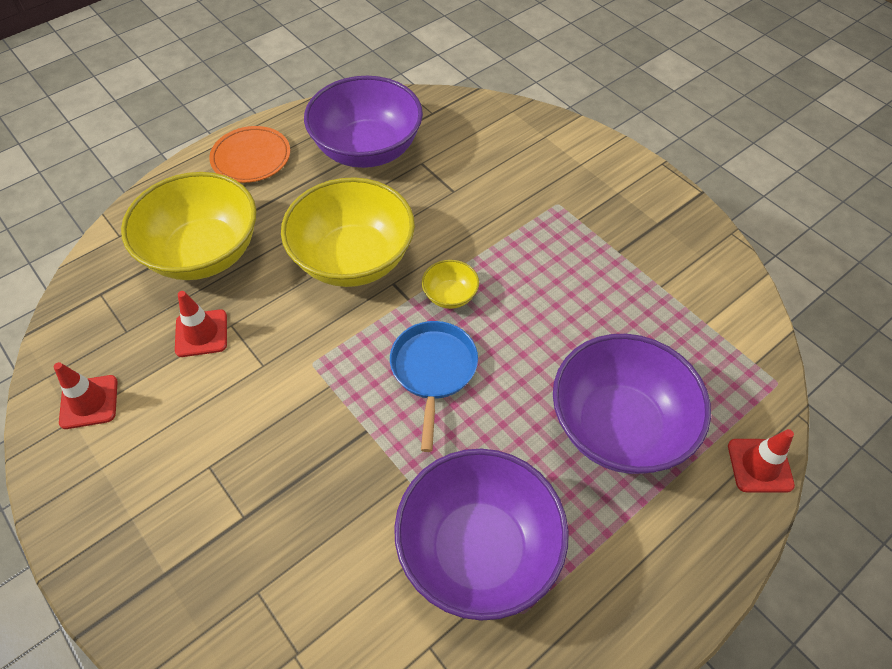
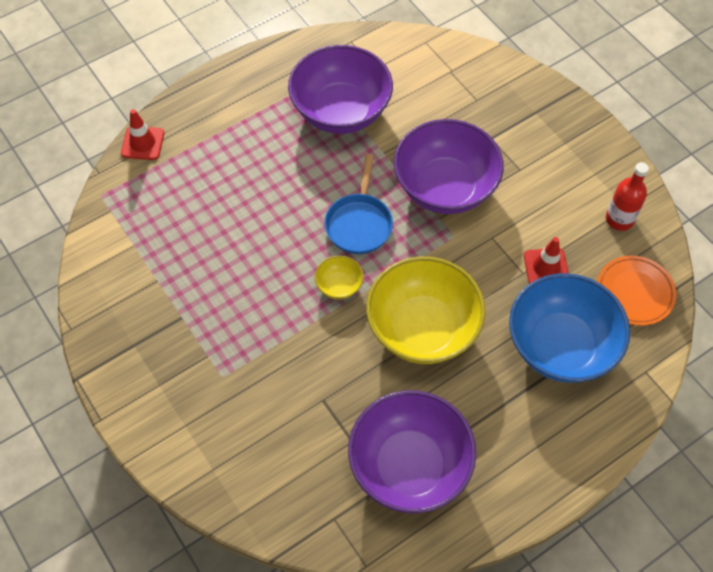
camera: 175 degrees left, 5 degrees up
(89, 402) = (619, 219): red traffic cone -> red bottle
(203, 253) = (561, 346): yellow bowl -> blue bowl
(251, 158) = (535, 464): orange plate -> orange plate (634, 292)
(619, 426) = (230, 174): purple bowl -> purple bowl (445, 187)

